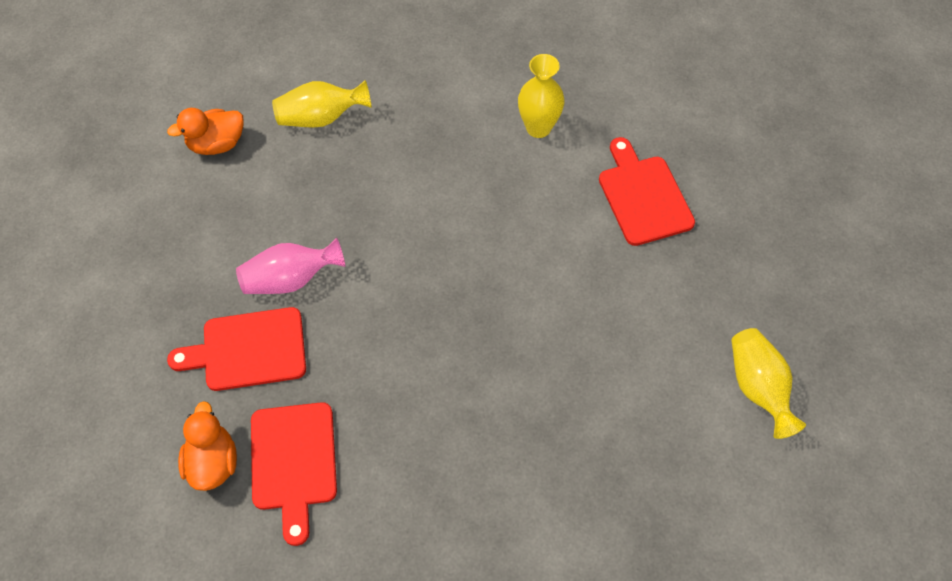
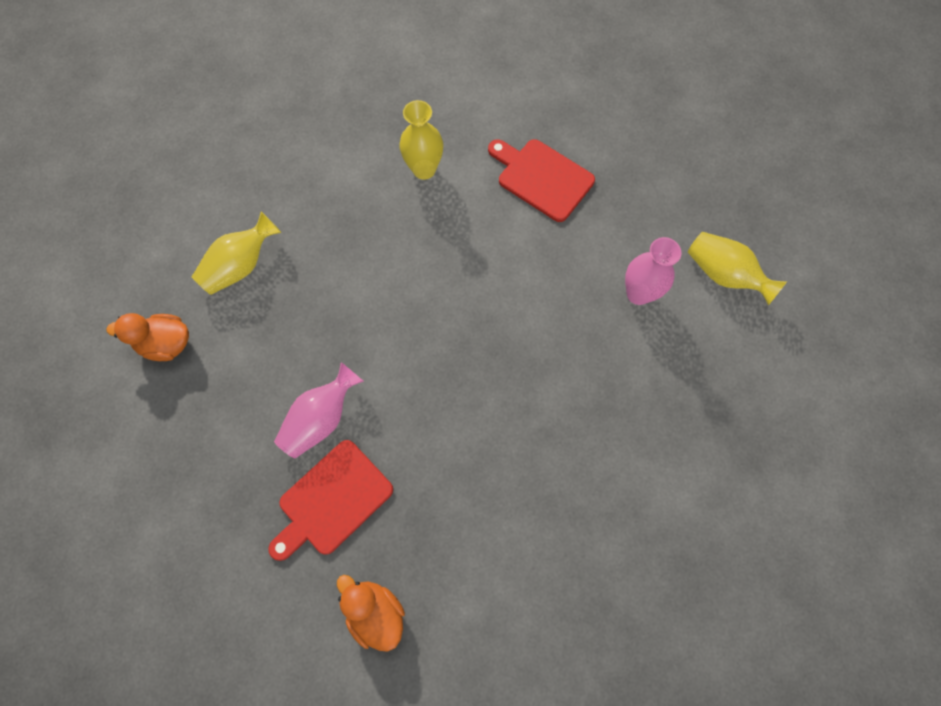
camera: 35 degrees left, 10 degrees up
(217, 144) = (167, 343): orange duck -> orange duck turned 60 degrees clockwise
(294, 462) = (439, 565): red cutting board -> none
(657, 352) = (638, 293): none -> pink vase

